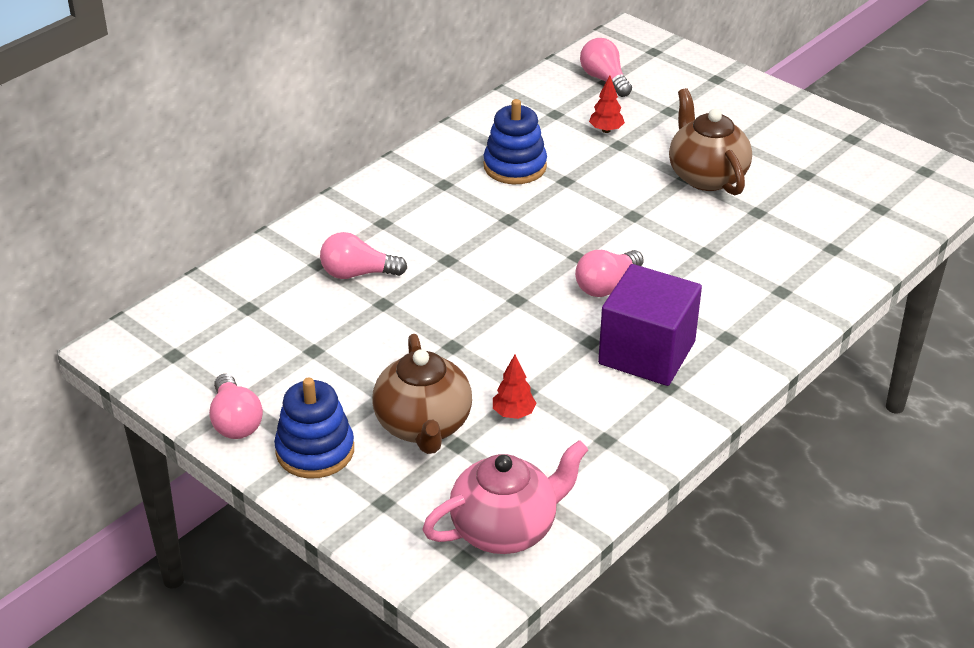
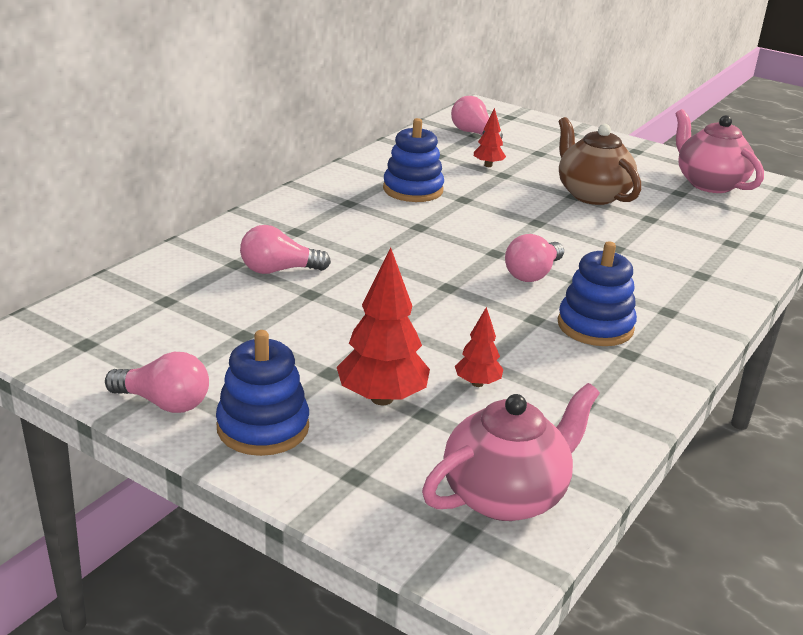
camera: 10 degrees left, 10 degrees down
(235, 421) = (164, 403): pink light bulb -> pink light bulb turned 45 degrees counterclockwise
(423, 426) = (382, 398): brown teapot -> red tree
(646, 353) = (595, 326): purple cube -> blue stacking toy
(846, 161) = (709, 183): none -> pink teapot

